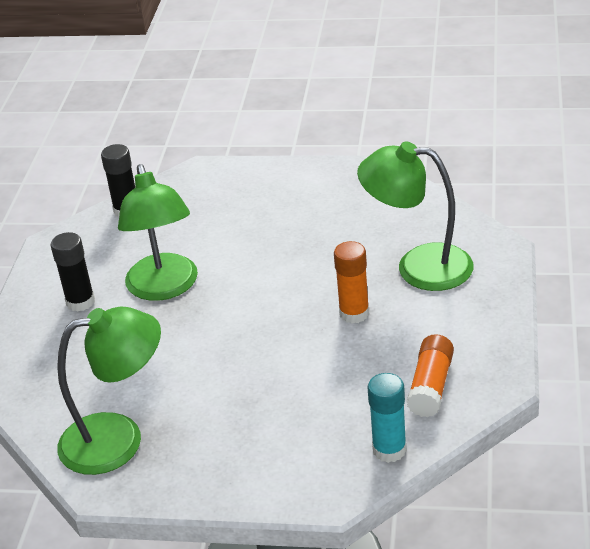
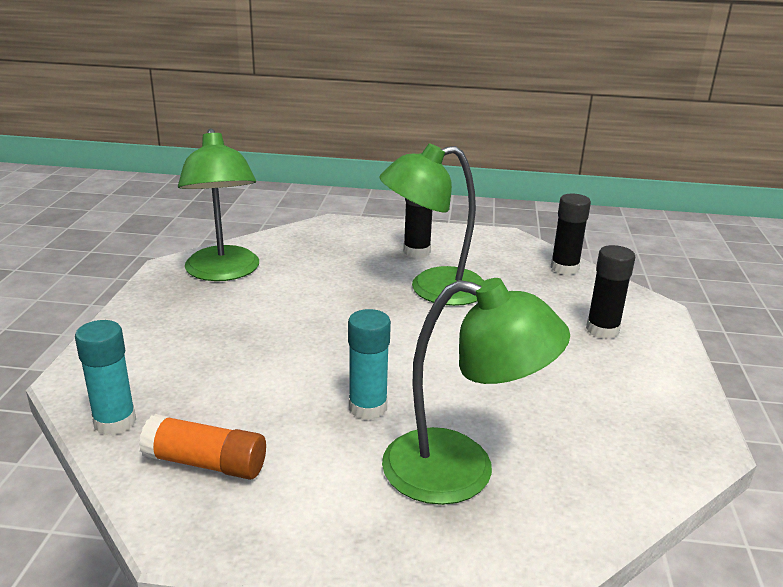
camera: 85 degrees right, 10 degrees down
(237, 197) = (602, 330): none -> black glue stick
(354, 313) = (367, 407): orange glue stick -> turquoise glue stick
(418, 266) = (461, 470): green lamp -> green lamp turned 90 degrees clockwise

